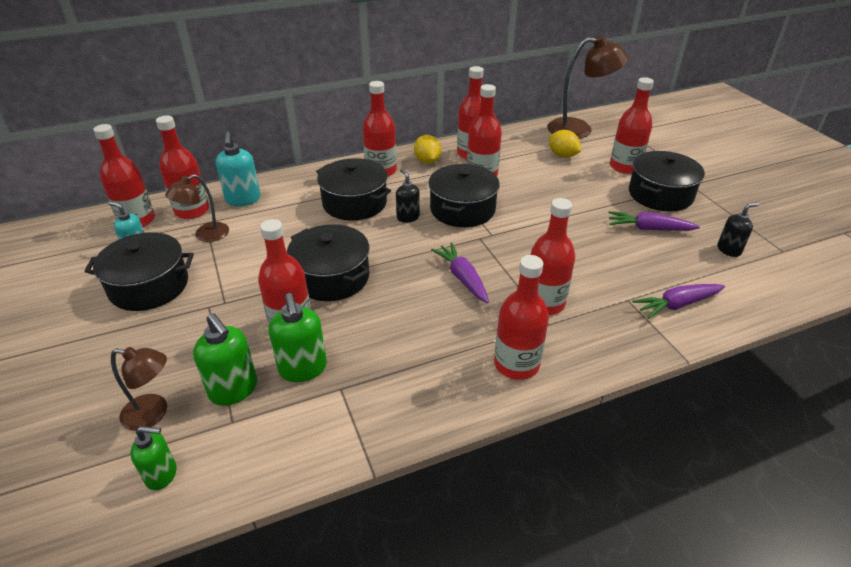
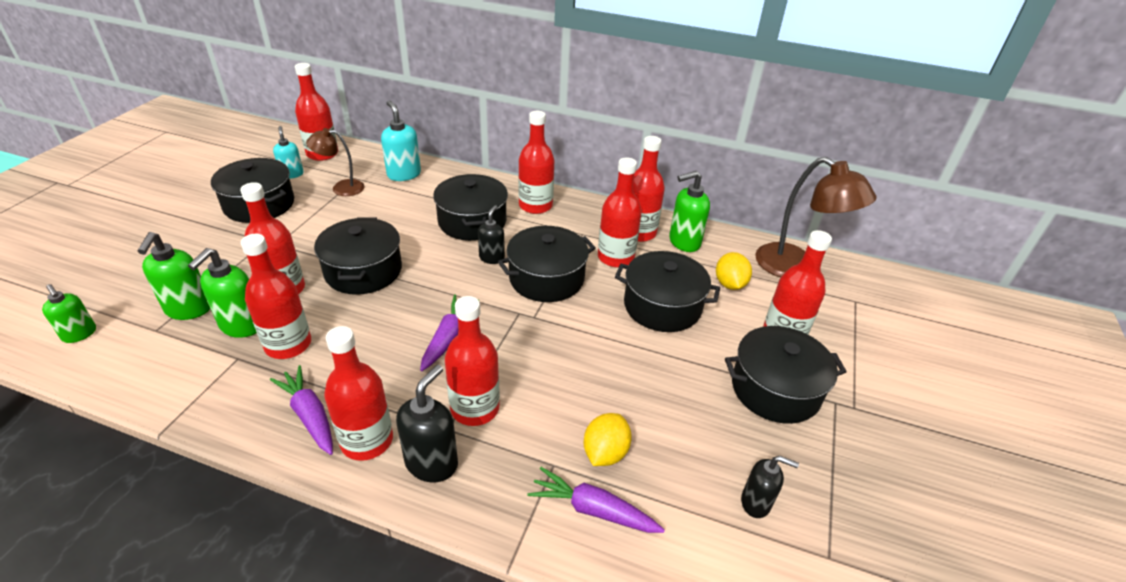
camera: 40 degrees right, 0 degrees up
(153, 414) = (134, 292): brown lamp -> none
(192, 211) = (361, 165): red bottle -> red bottle (288, 345)
(243, 199) = (404, 174): turquoise soap dispenser -> turquoise soap dispenser turned 120 degrees clockwise
(427, 161) = (587, 218): yellow lemon -> yellow lemon (605, 453)
(504, 146) = (684, 242): none -> green soap dispenser
(549, 187) = (662, 306): none -> black pot
(570, 346) = (432, 463): none -> black soap dispenser
(649, 229) = (698, 415): purple carrot -> purple carrot (309, 415)

